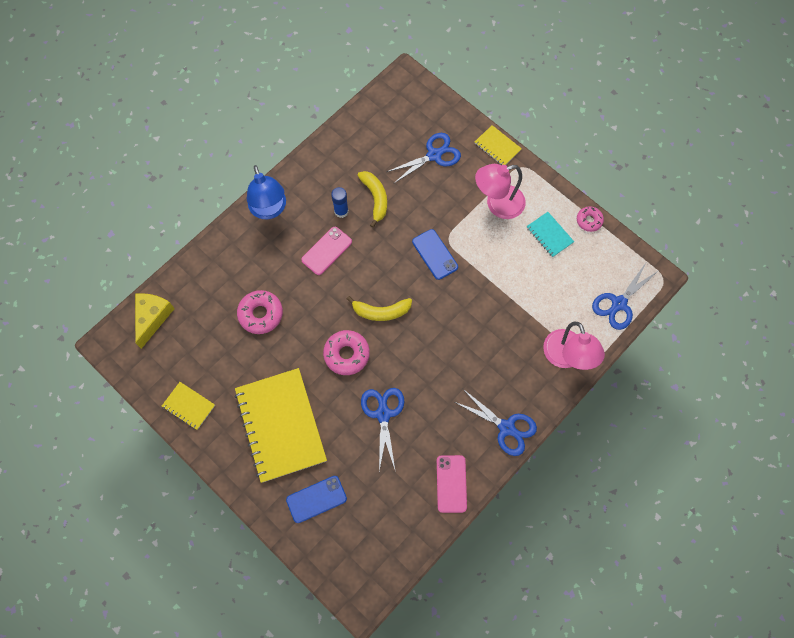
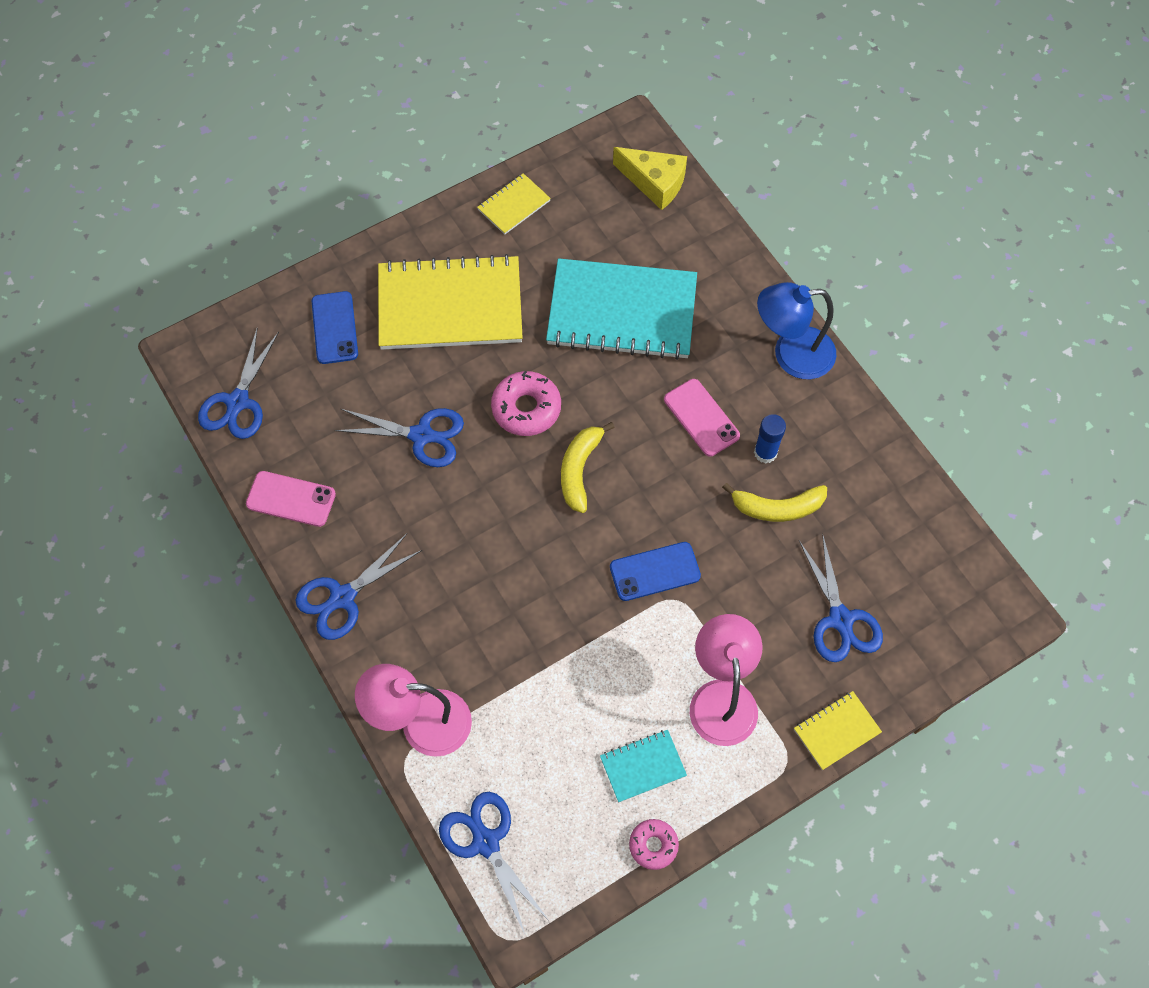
camera: 105 degrees right, 5 degrees down
(261, 314) = (622, 312): pink donut -> turquoise notebook
(391, 547) = (238, 402): none -> blue scissors

